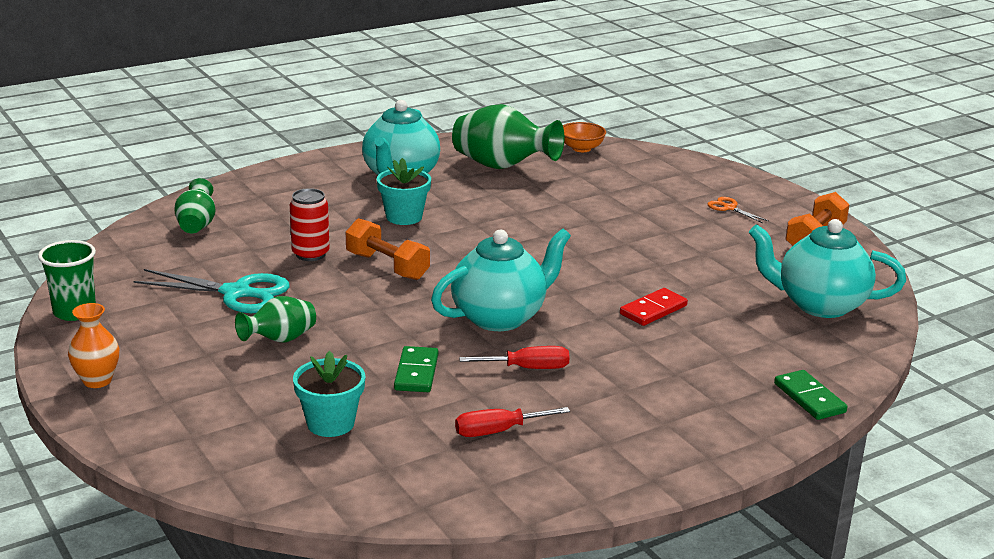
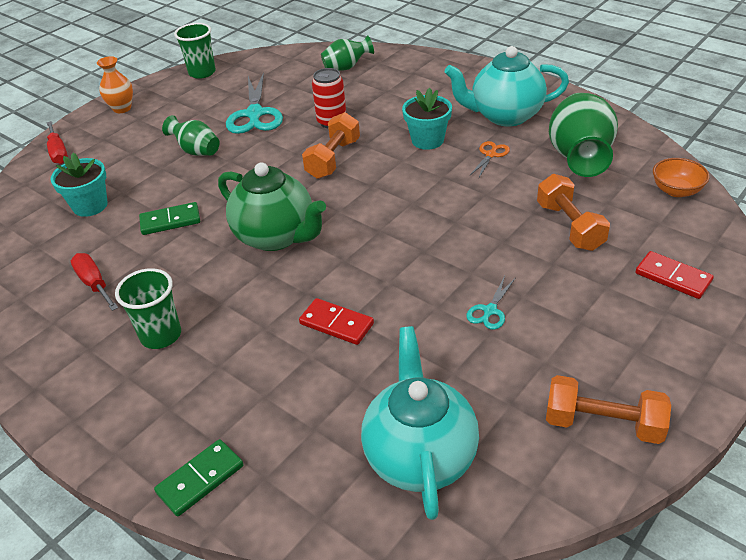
camera: 75 degrees right, 15 degrees up
(500, 317) = (276, 236): turquoise teapot -> green teapot
(528, 368) = (196, 274): red screwdriver -> red screwdriver (58, 152)
(594, 194) = (569, 226): none -> orange dumbbell
(614, 398) = (161, 335): none -> green cup
(677, 246) = (490, 310): none -> turquoise scissors
(683, 178) = (673, 277): none -> red domino
(729, 208) = (625, 331): orange scissors -> orange scissors (490, 155)

